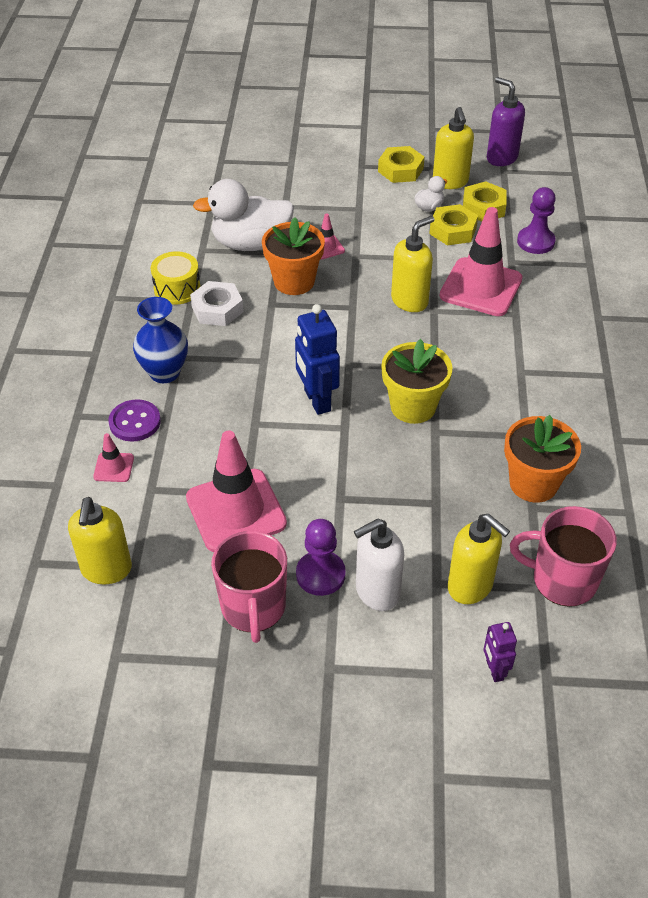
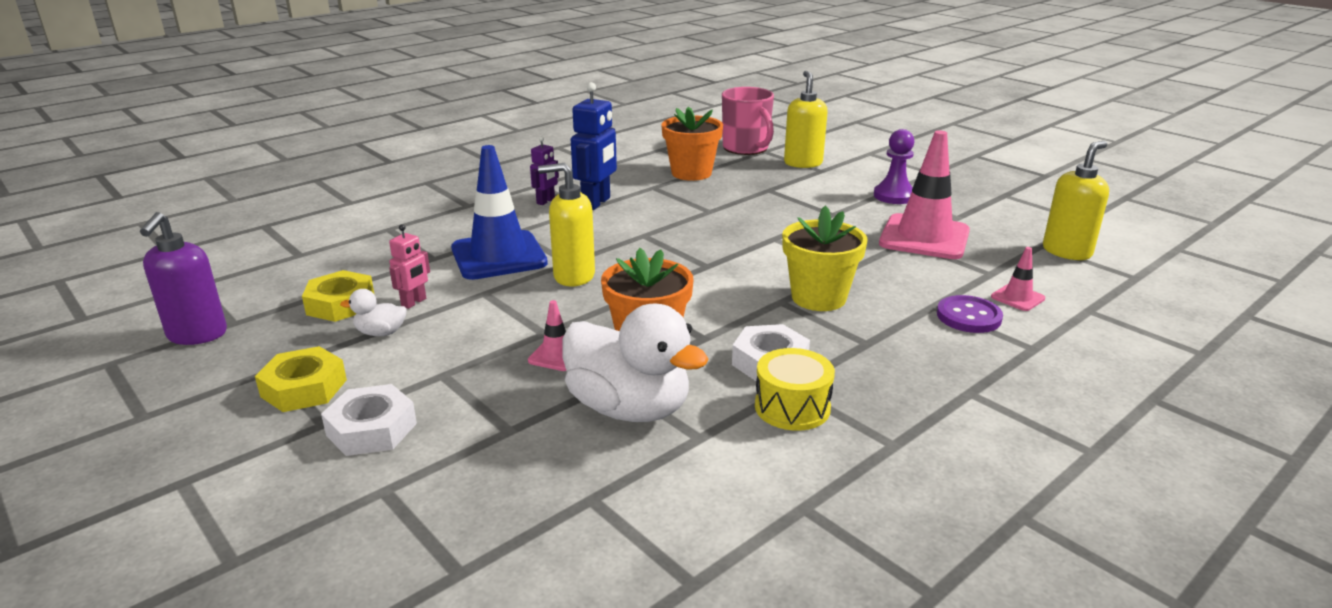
camera: 135 degrees left, 20 degrees down
(164, 372) = (898, 337): blue vase -> none
(253, 608) = (959, 202): pink mug -> none
(316, 400) = (772, 259): blue robot -> blue robot (596, 203)
(338, 175) = (372, 429): none -> white nut
(377, 592) = (865, 180): white soap dispenser -> none
(413, 407) = (701, 226): yellow flower pot -> yellow flower pot (818, 298)
(450, 182) = (300, 343): yellow soap dispenser -> none
(453, 230) = (414, 302): yellow nut -> pink robot
(481, 287) = (499, 256): pink traffic cone -> blue traffic cone
(494, 670) = (835, 144): purple robot -> purple robot (546, 201)
(535, 242) = (380, 259): purple pawn -> none

